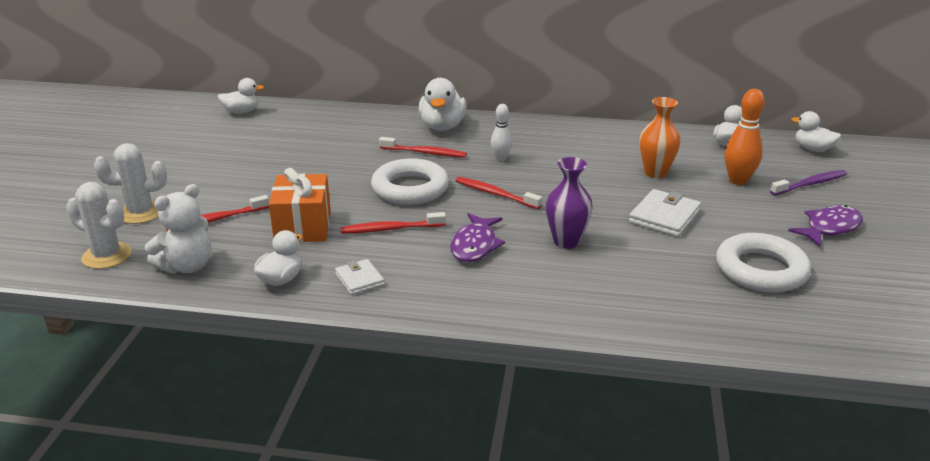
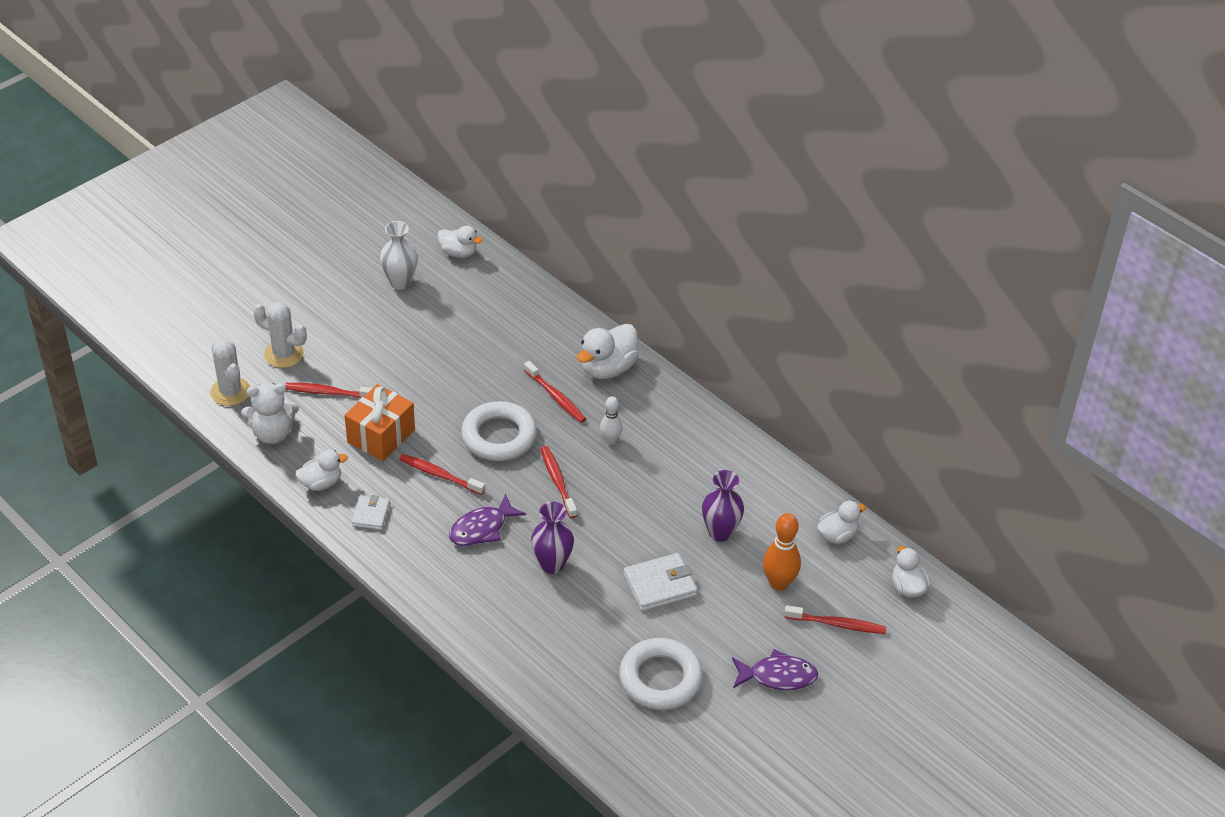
camera: 35 degrees right, 15 degrees up
(209, 140) = (400, 282): none -> white vase
(655, 172) = (720, 532): orange vase -> purple vase
(810, 184) = (837, 624): purple toothbrush -> red toothbrush

